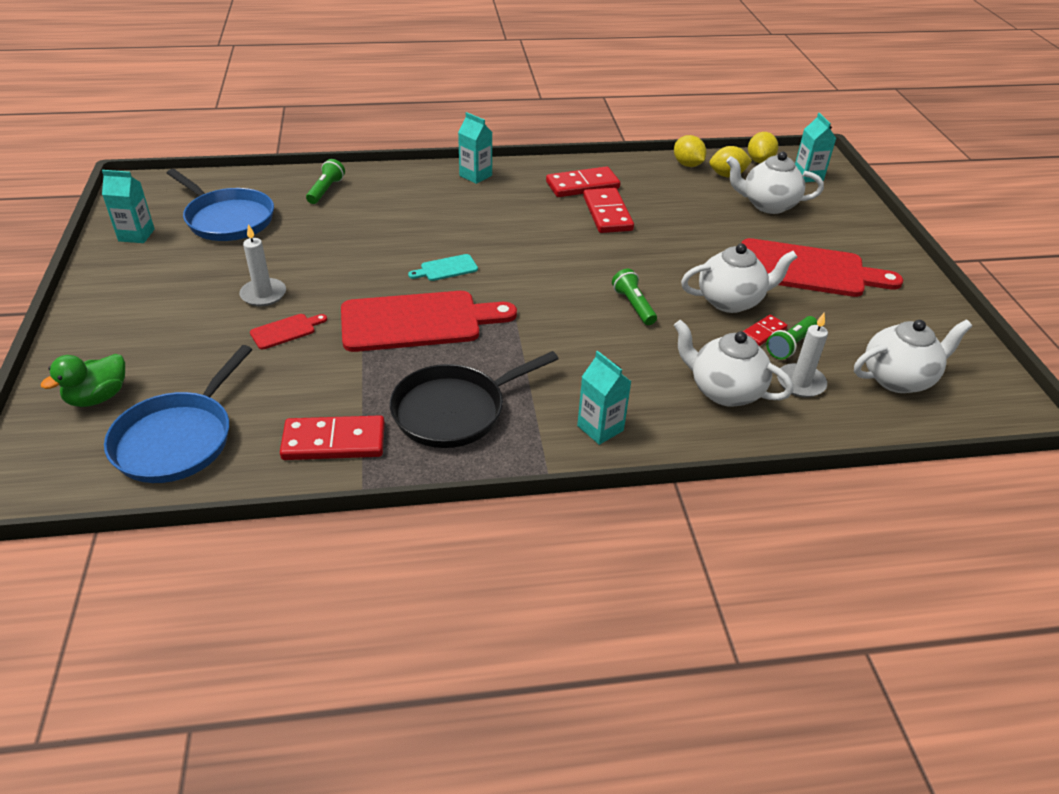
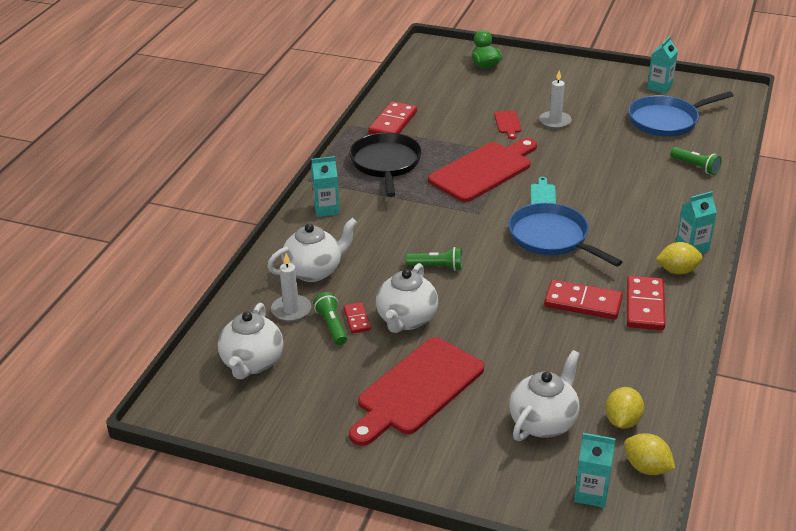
camera: 120 degrees right, 5 degrees down
(178, 439) = (433, 83): blue pan -> blue pan (552, 238)
(418, 321) = (484, 170): red cutting board -> red cutting board turned 150 degrees counterclockwise
(687, 165) = (660, 399): yellow lemon -> yellow lemon (677, 271)

